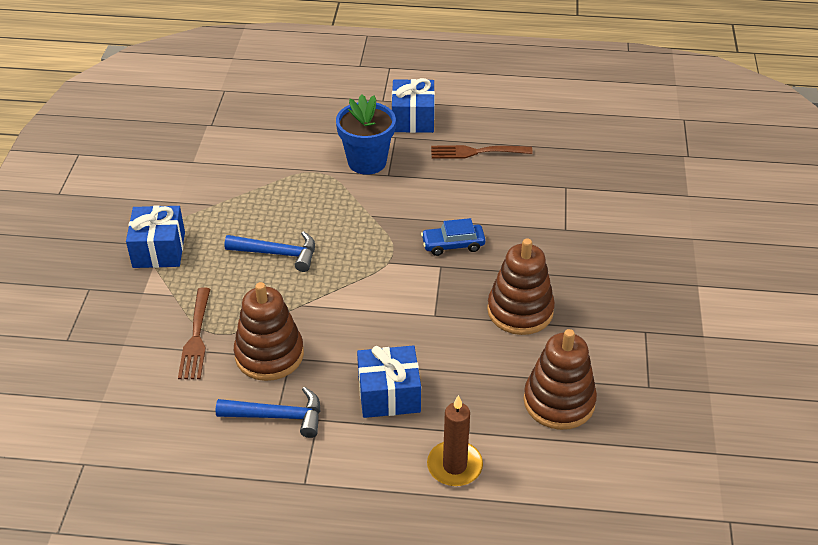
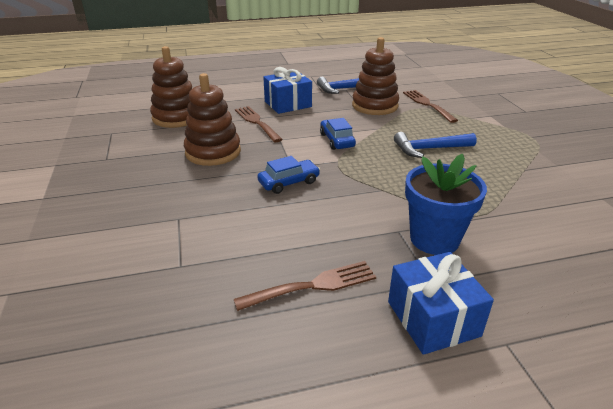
camera: 160 degrees right, 10 degrees down
(159, 250) = (517, 135): blue gift -> none
(368, 294) = (337, 140): none -> blue car
(450, 358) = (257, 122): none -> brown fork
(454, 466) = (235, 90): brown candle -> none

